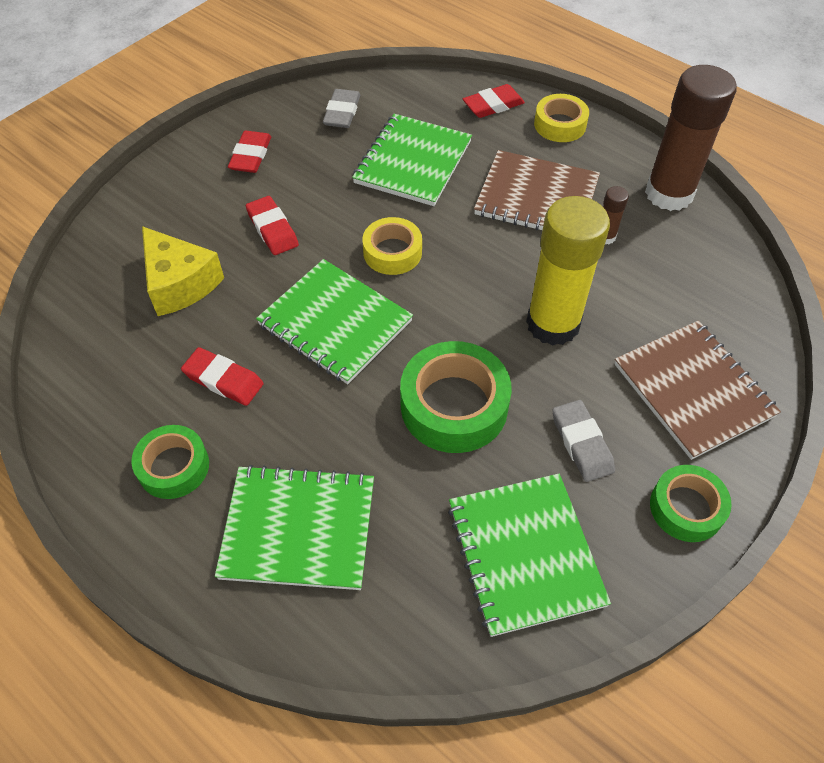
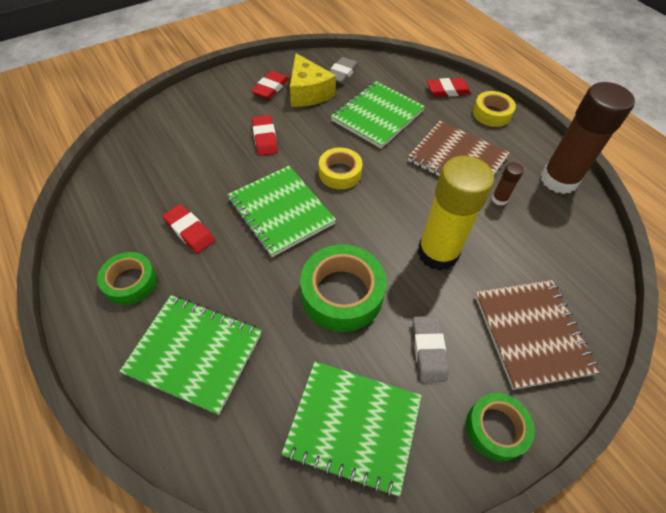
camera: 15 degrees right, 0 degrees up
(180, 283) = (189, 159): yellow cheese -> yellow cheese (308, 93)
(525, 554) = (353, 426): green notebook -> green notebook turned 75 degrees counterclockwise

